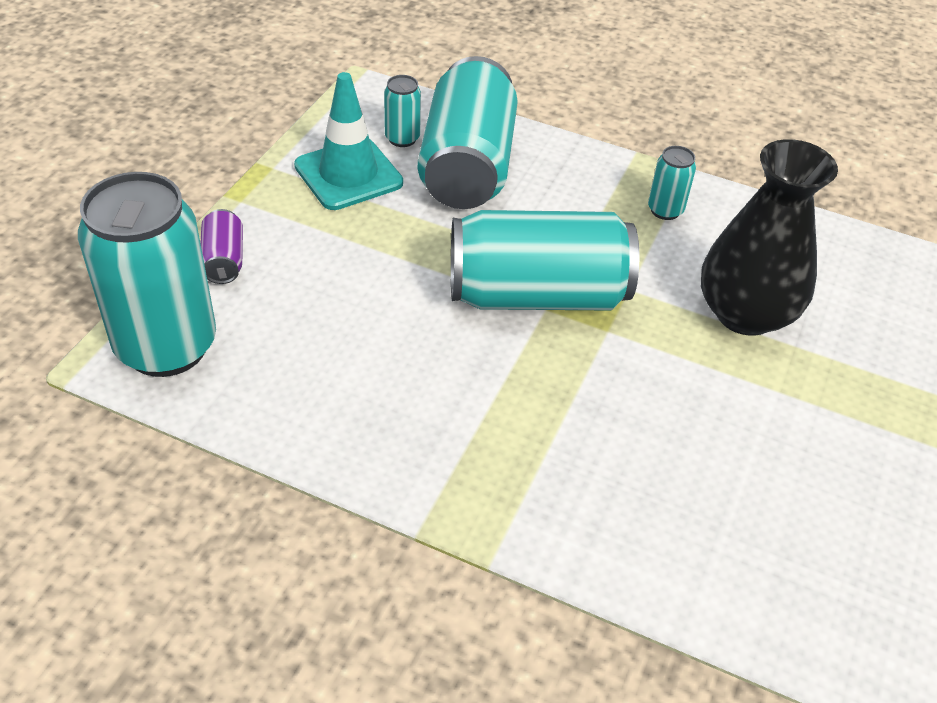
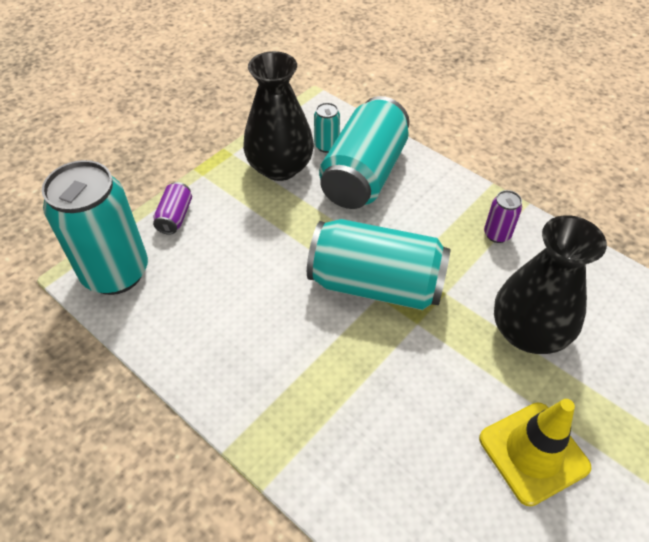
camera: 20 degrees right, 5 degrees up
(348, 174) = (280, 167): turquoise traffic cone -> black vase
(665, 210) = (497, 234): turquoise can -> purple can
(802, 445) = (533, 452): none -> yellow traffic cone

